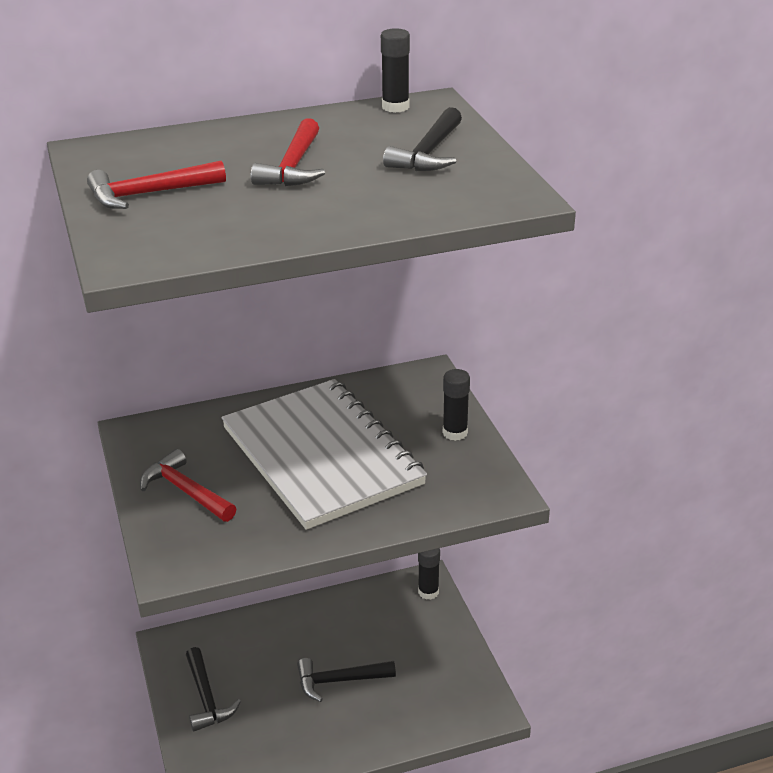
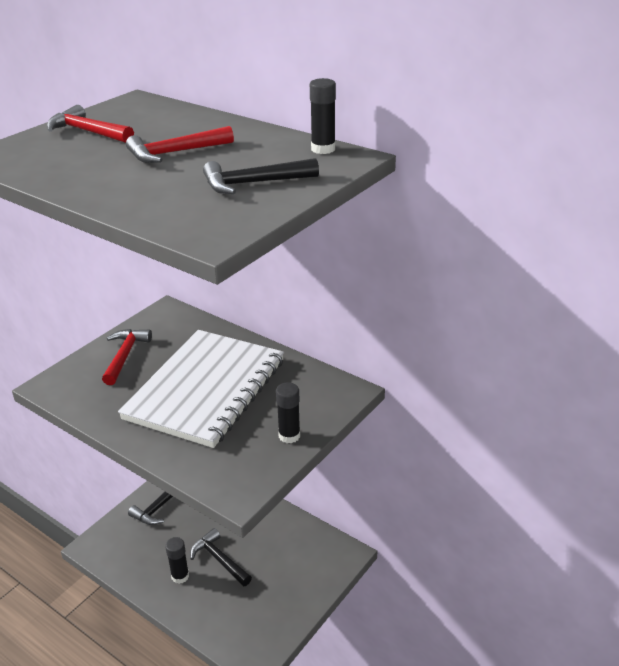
camera: 55 degrees right, 0 degrees up
(428, 592) = (337, 560): black glue stick -> black glue stick (180, 576)

